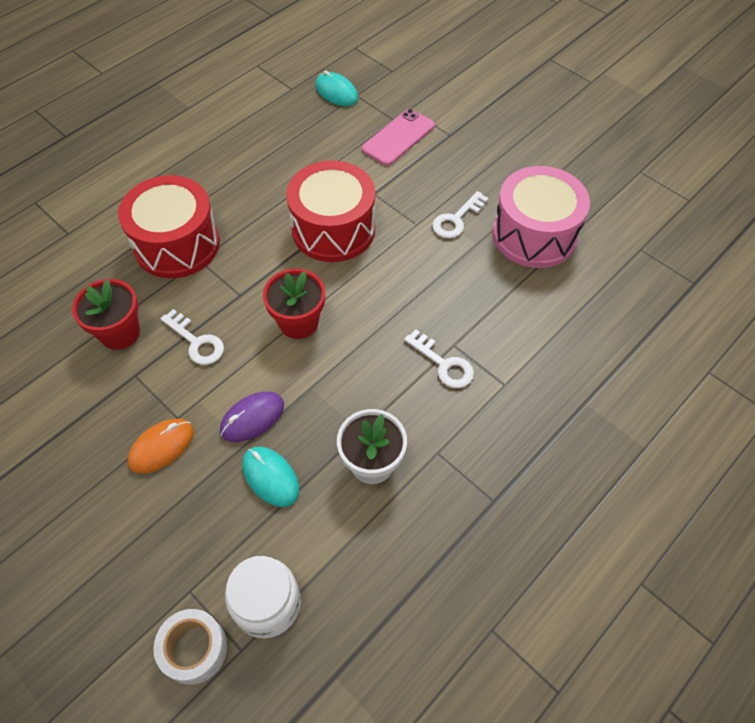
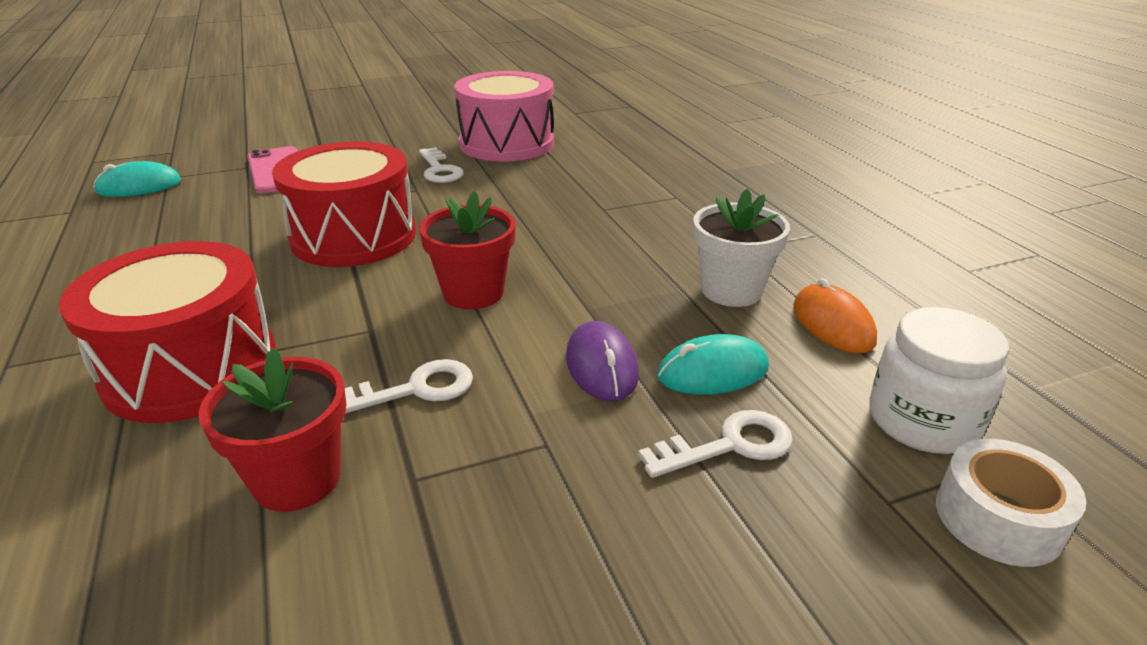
camera: 65 degrees left, 25 degrees down
(161, 447) = (592, 475): orange mouse -> orange mouse (833, 324)
(443, 364) = (624, 219): white key -> white key (729, 445)

